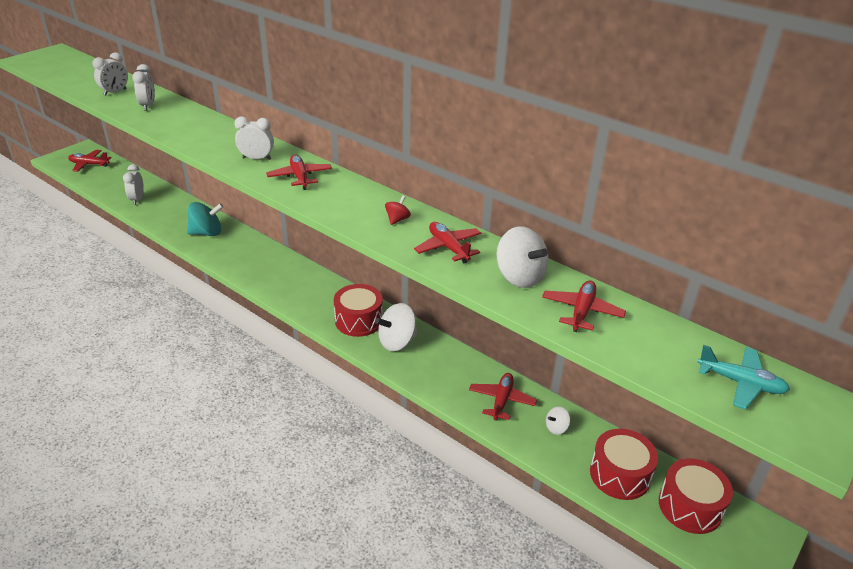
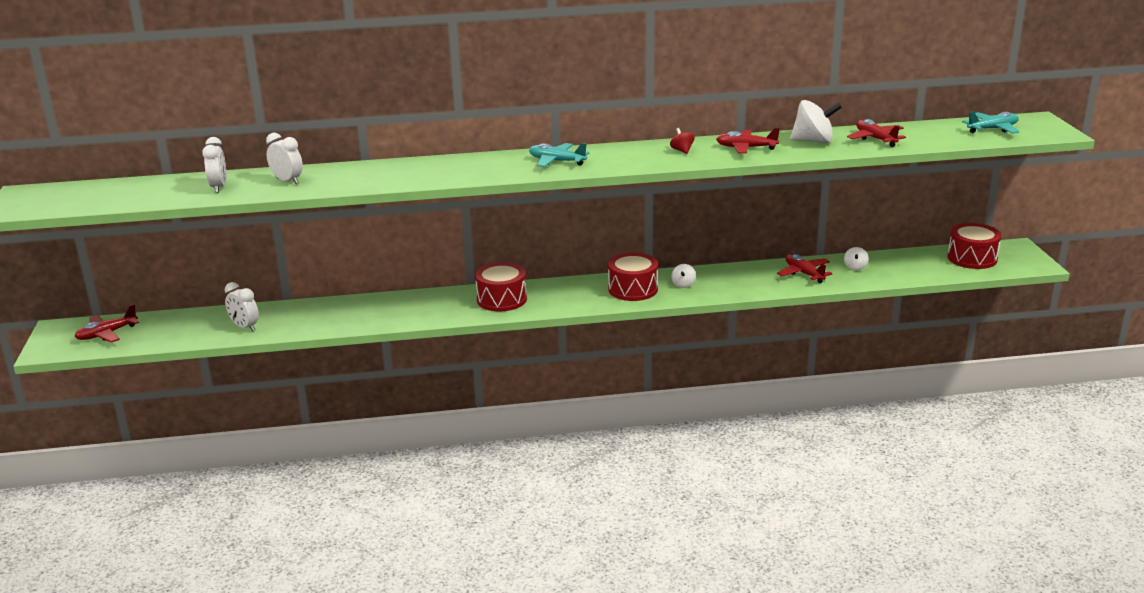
camera: 45 degrees left, 10 degrees down
(207, 233) = (381, 311): turquoise spinning top -> none
(256, 158) = (493, 167): white clock -> none
(300, 177) = (557, 161): red plane -> turquoise plane
(397, 342) = (683, 284): white spinning top -> white spinning top, size x0.51
(619, 474) = (921, 266): red drum -> red drum (501, 299)

